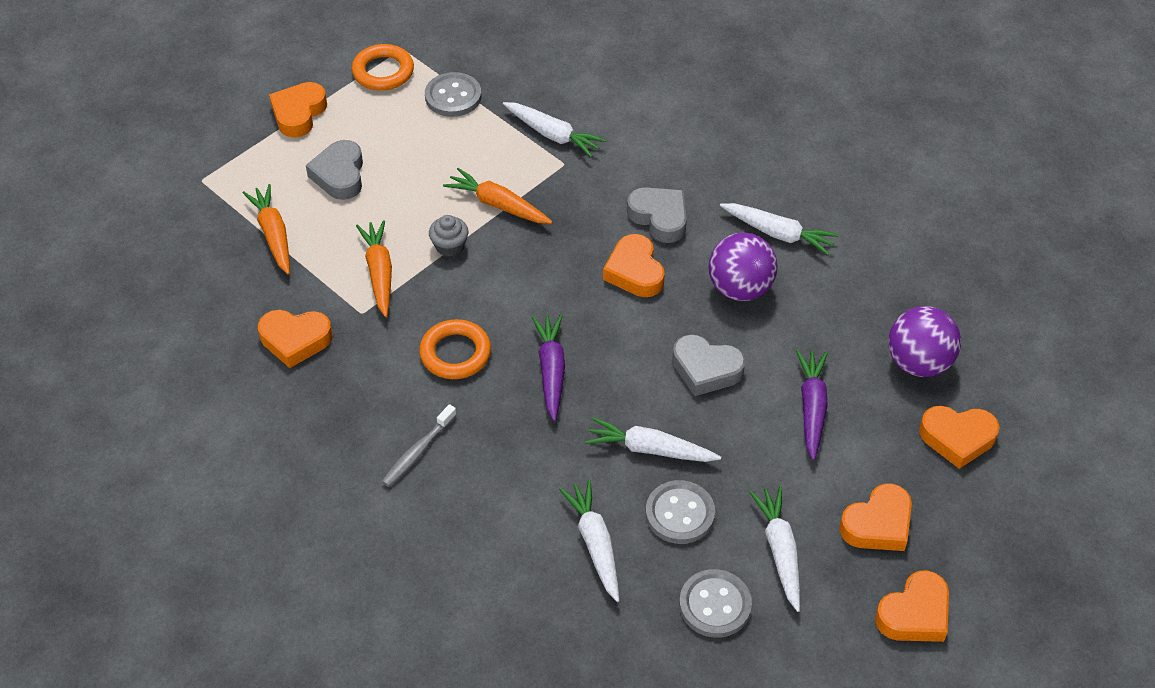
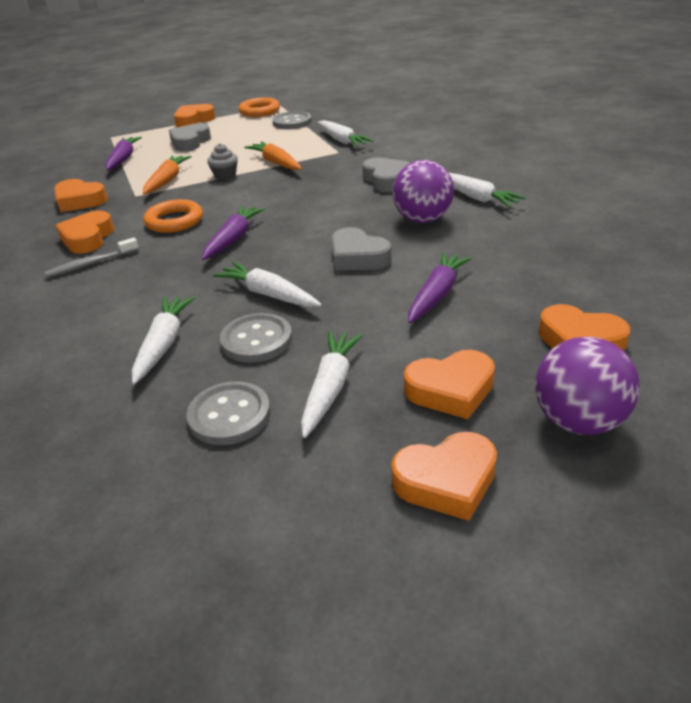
camera: 25 degrees right, 15 degrees down
(273, 234) = (123, 159): orange carrot -> purple carrot
(634, 271) = (344, 201): orange heart -> orange heart (88, 238)
(918, 363) = (563, 283): purple ball -> purple ball (578, 421)

